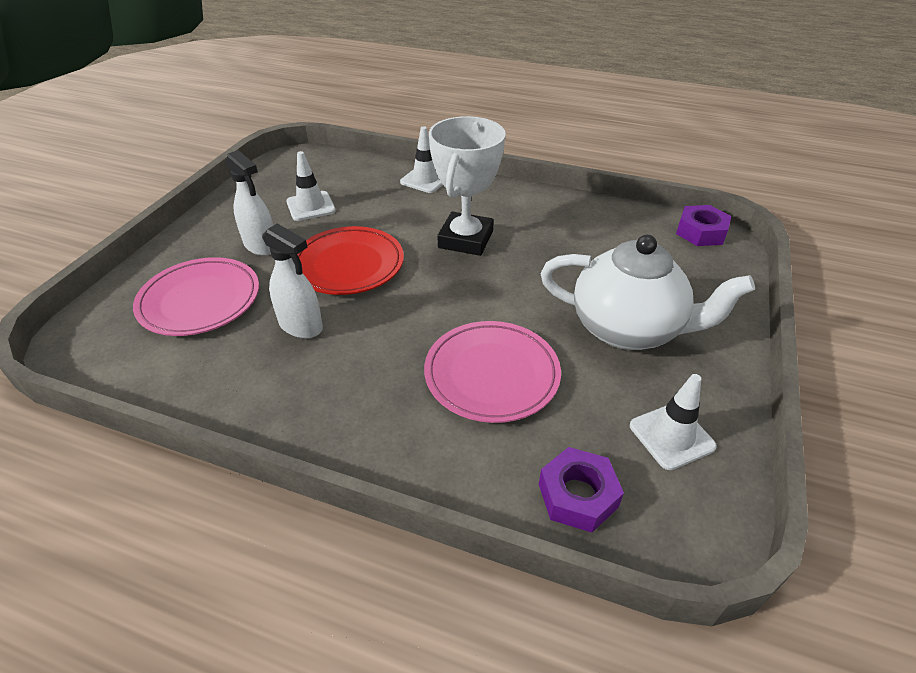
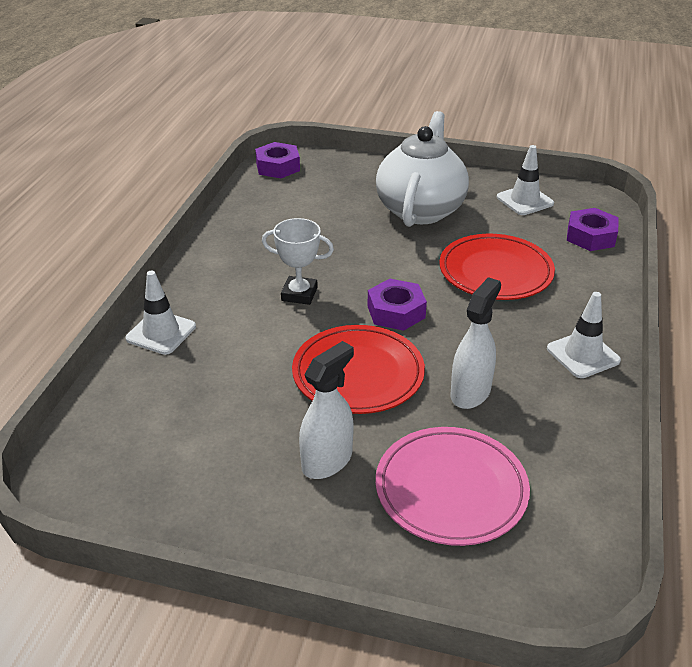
camera: 95 degrees left, 5 degrees down
(311, 206) = (226, 431): white traffic cone -> white traffic cone (583, 355)
(429, 292) = (396, 312): none -> purple nut
(465, 239) = (299, 294): white trophy -> white trophy, size x0.60
(491, 374) = (495, 272): pink plate -> red plate

